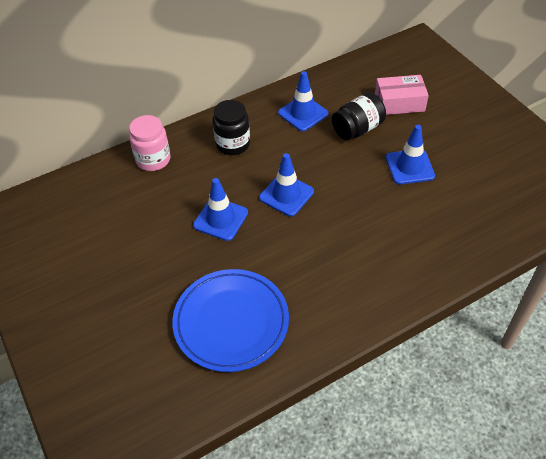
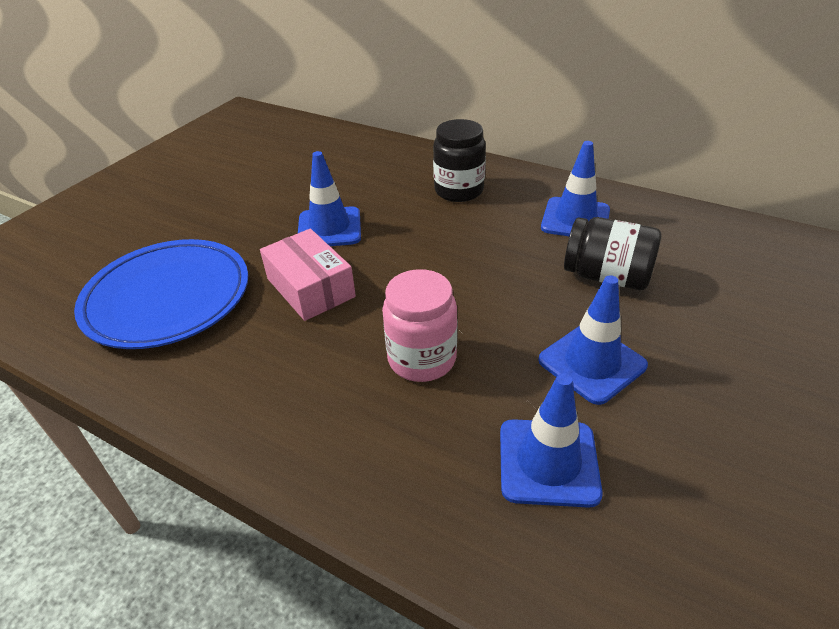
camera: 60 degrees right, 10 degrees down
(153, 160) = (382, 154): pink jar -> pink jar (422, 359)
(286, 195) = (412, 261): blue traffic cone -> blue traffic cone (548, 462)
(399, 103) = (720, 298): pink box -> pink box (310, 287)

